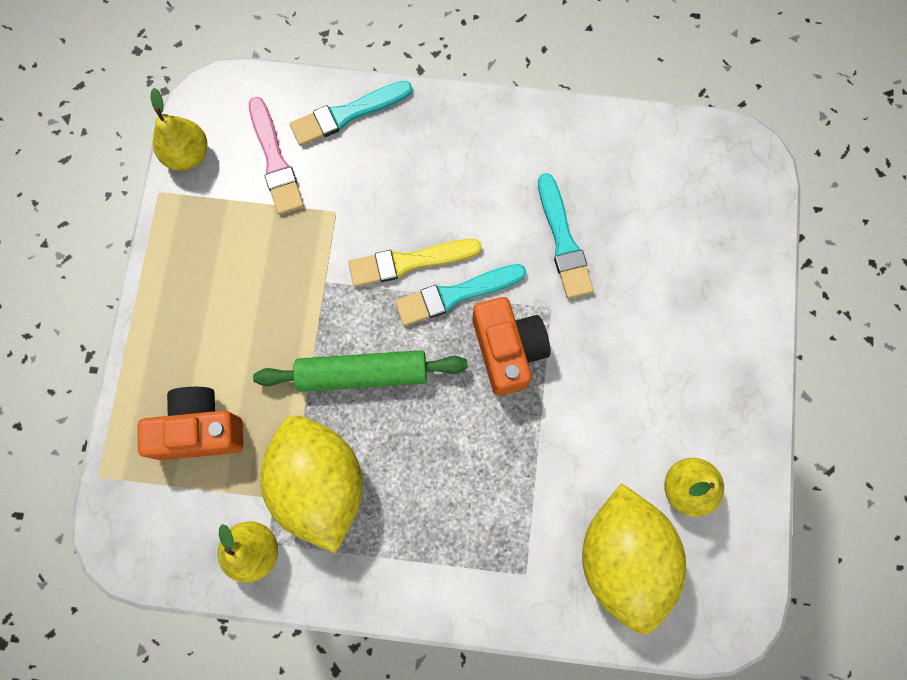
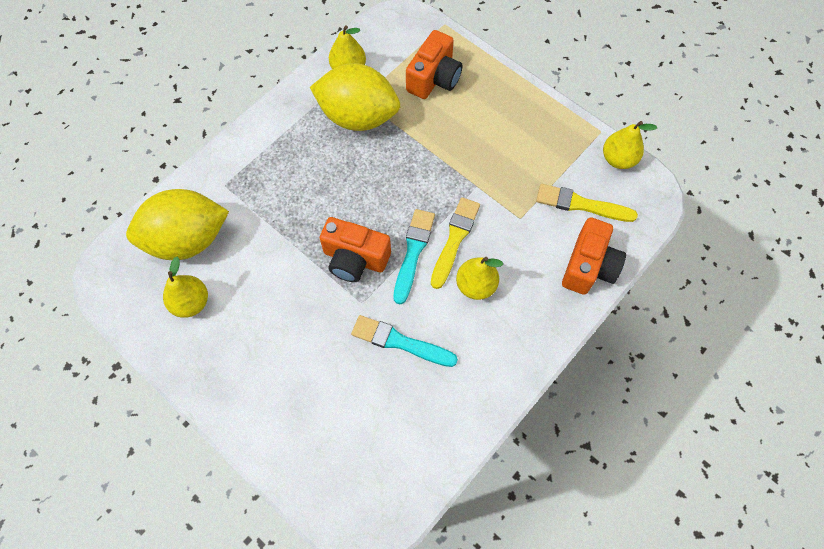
camera: 125 degrees right, 10 degrees down
(275, 160) = (581, 204): pink brush -> yellow brush
(347, 114) = (588, 266): turquoise brush -> orange camera
(362, 373) = (403, 172): green rolling pin -> none
(448, 208) = (476, 285): none -> yellow pear
(623, 557) = (187, 240): yellow lemon -> yellow lemon turned 45 degrees counterclockwise

